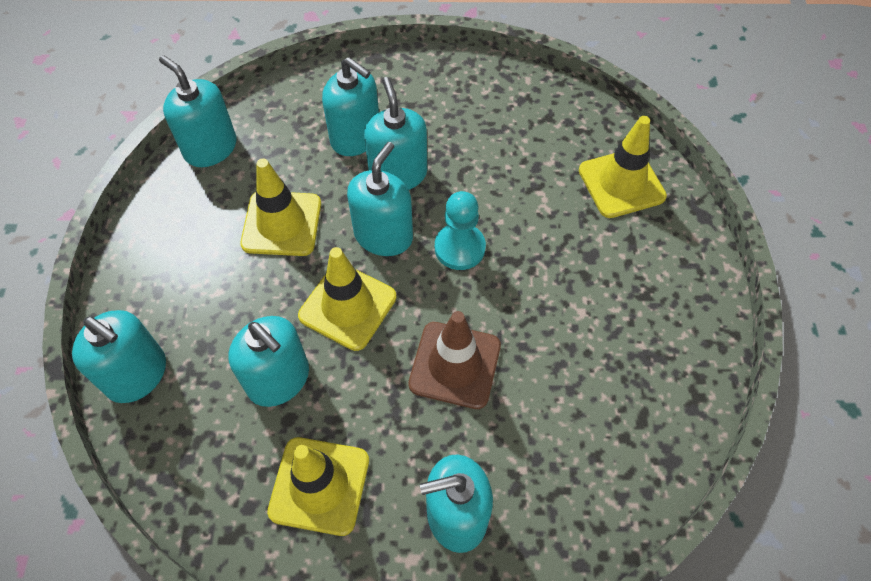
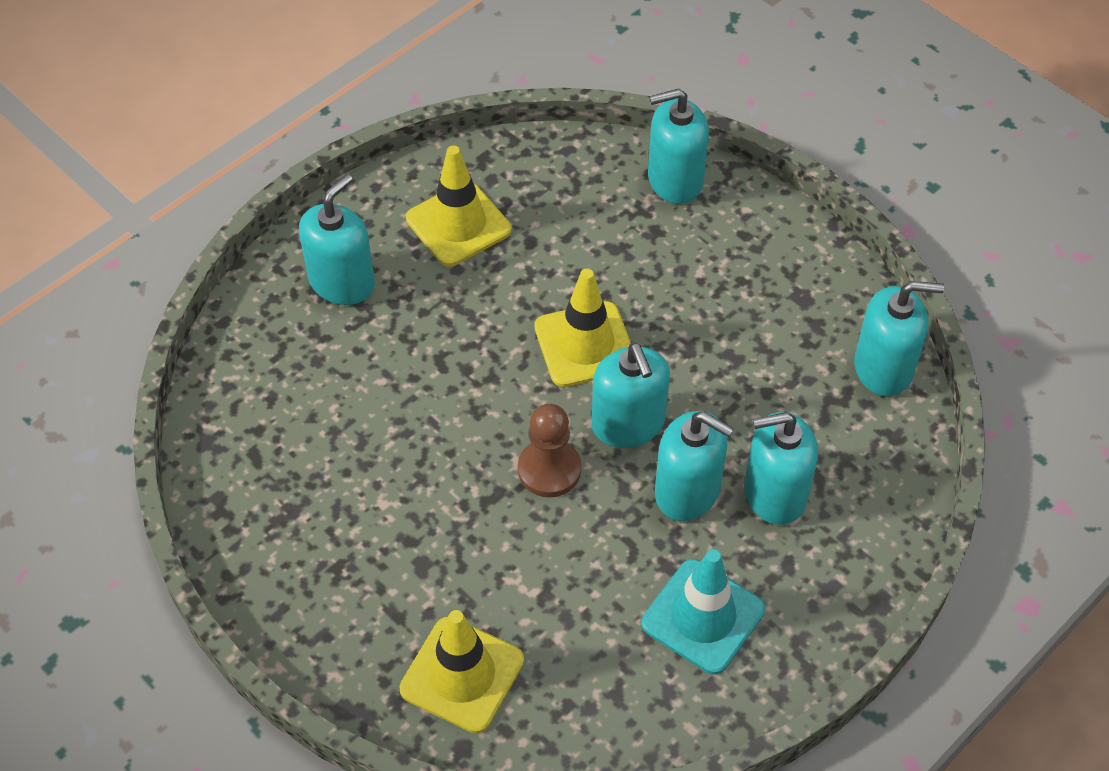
camera: 135 degrees right, 5 degrees down
(278, 379) = (570, 257): turquoise soap dispenser -> none
(281, 224) = (726, 360): yellow traffic cone -> none
(455, 365) = (447, 373): brown traffic cone -> none
(459, 248) = (549, 470): turquoise pawn -> brown pawn
(465, 115) = (703, 616): none -> turquoise traffic cone

